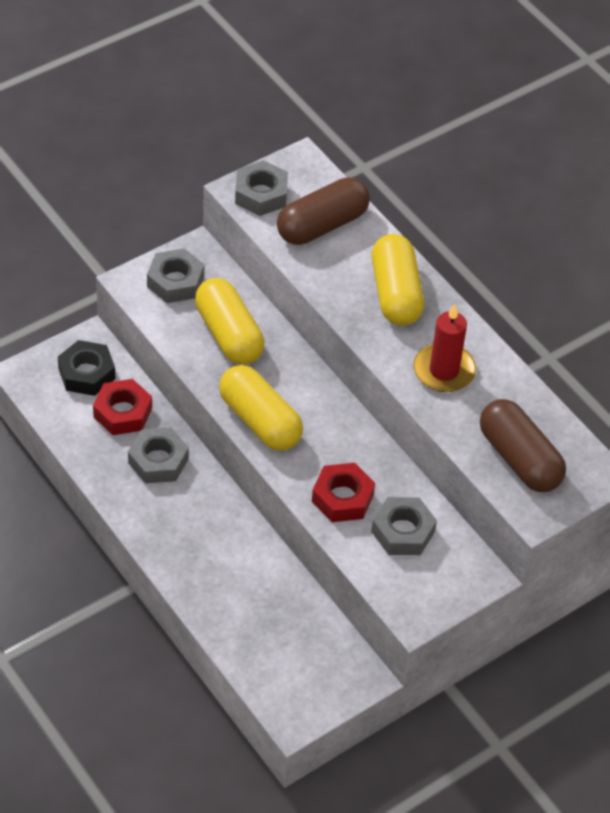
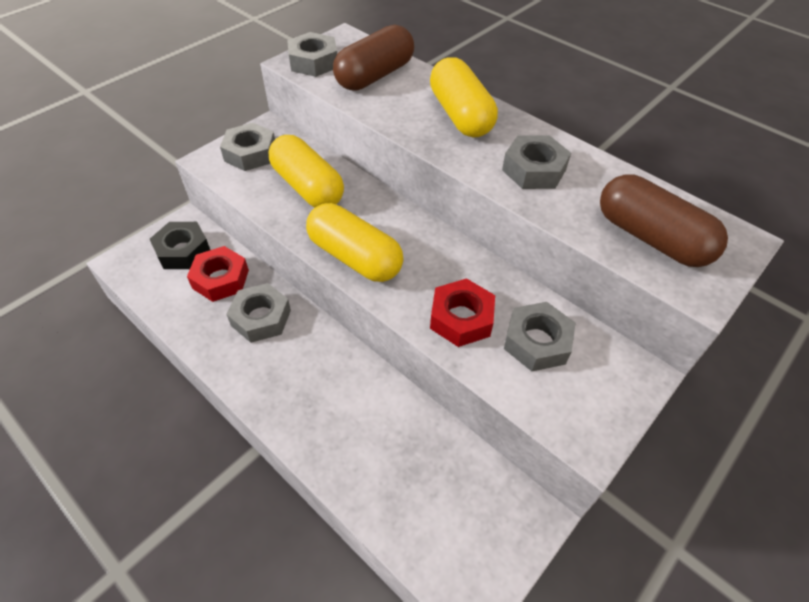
camera: 10 degrees left, 0 degrees up
(444, 371) = (534, 170): red candle -> grey nut

